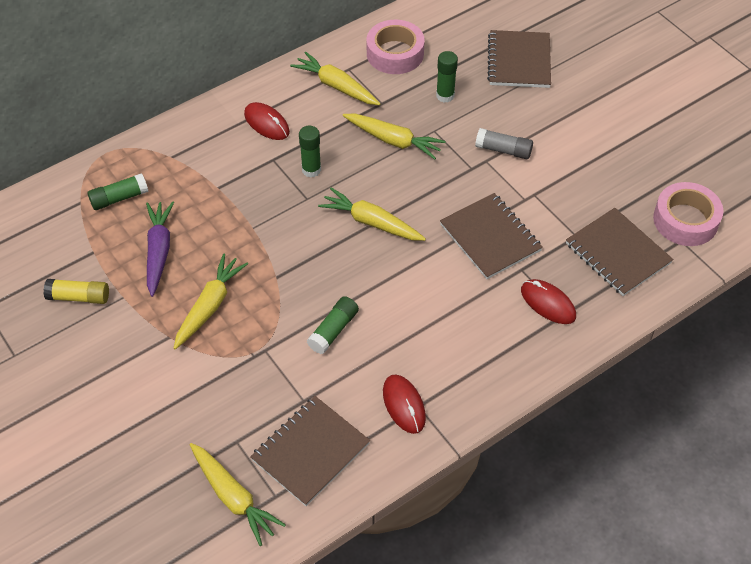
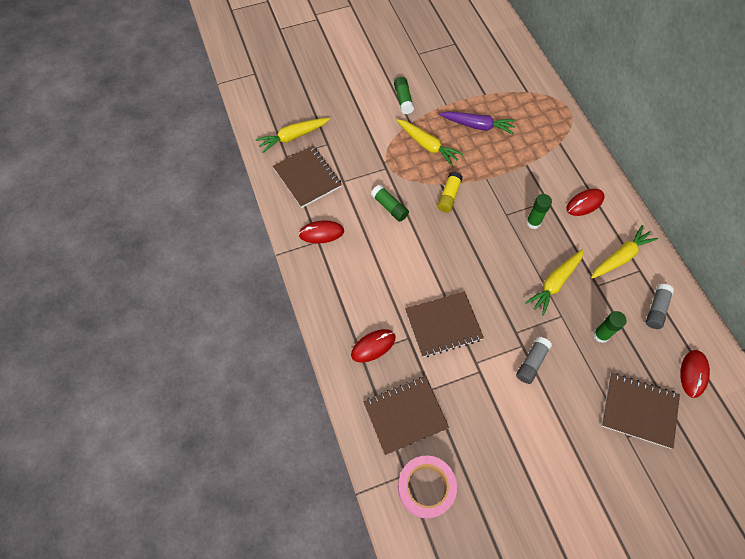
camera: 105 degrees right, 10 degrees up
(79, 297) = (451, 84): yellow glue stick -> yellow glue stick (449, 196)
(119, 198) = (527, 111): green glue stick -> green glue stick (403, 100)
(371, 222) = (475, 249): yellow carrot -> none
(395, 53) = (656, 309): pink tape -> grey glue stick
(460, 23) = (693, 374): none -> red mouse

